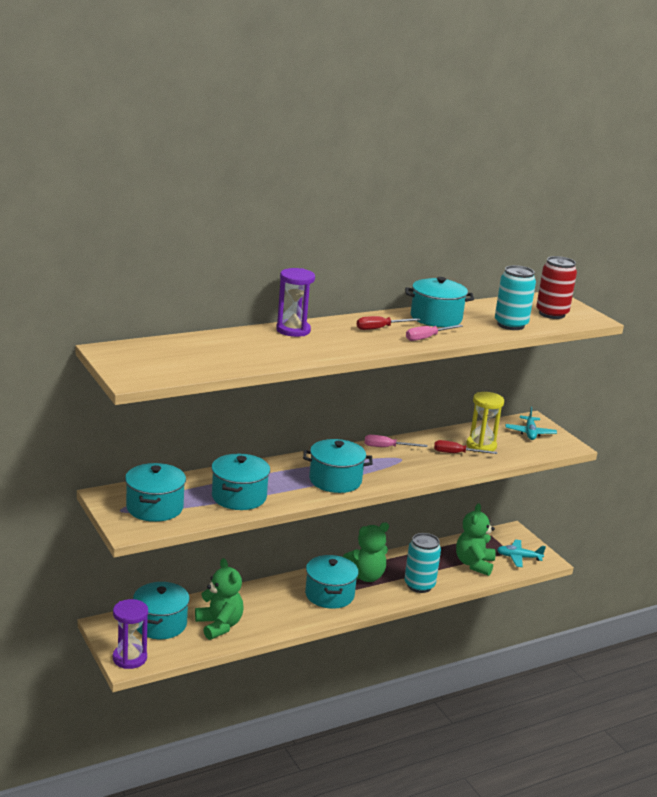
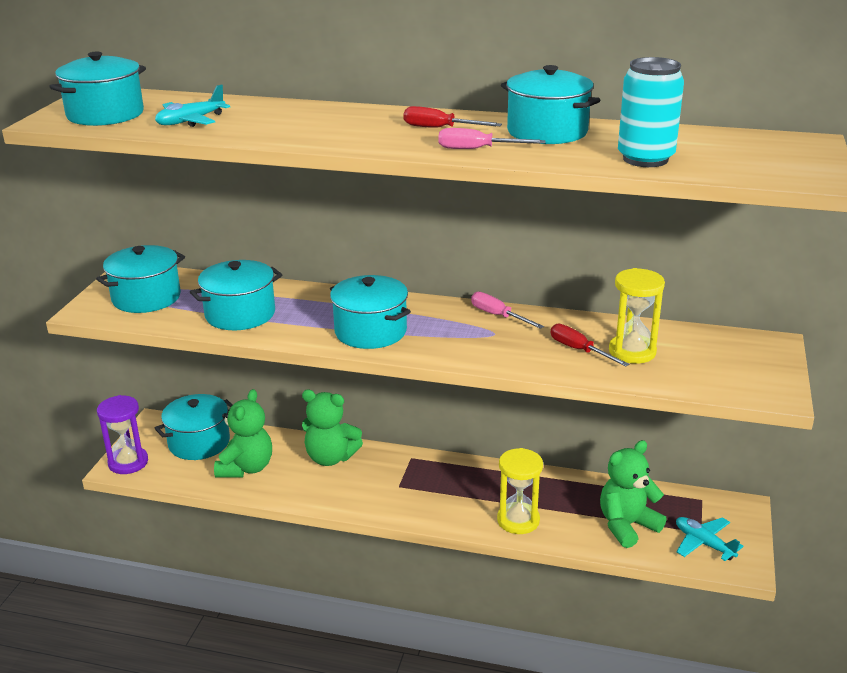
camera: 45 degrees right, 5 degrees up
(293, 330) = (328, 111): purple hourglass -> none
(329, 595) = (399, 485): turquoise pot -> turquoise pot (105, 114)
(365, 576) = (468, 482): green teddy bear -> green teddy bear (330, 457)
(419, 585) = (518, 520): turquoise can -> yellow hourglass
(530, 433) = (737, 358): turquoise plane -> turquoise plane (190, 121)
(551, 314) = (752, 159): red can -> none

